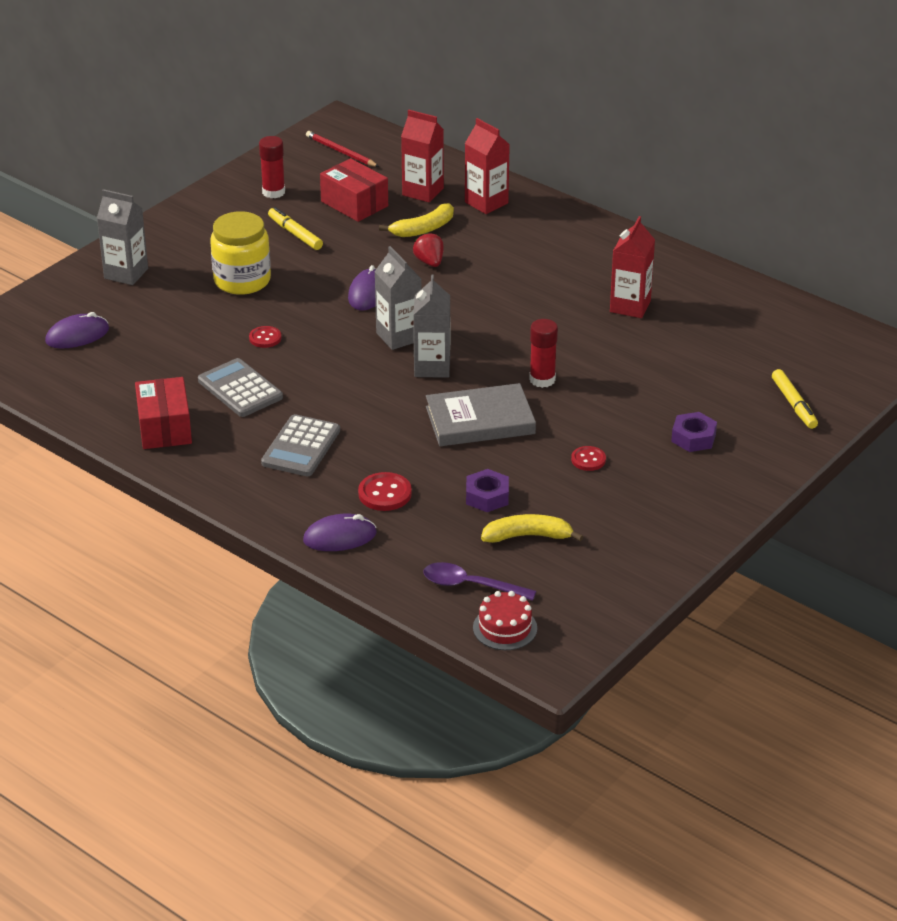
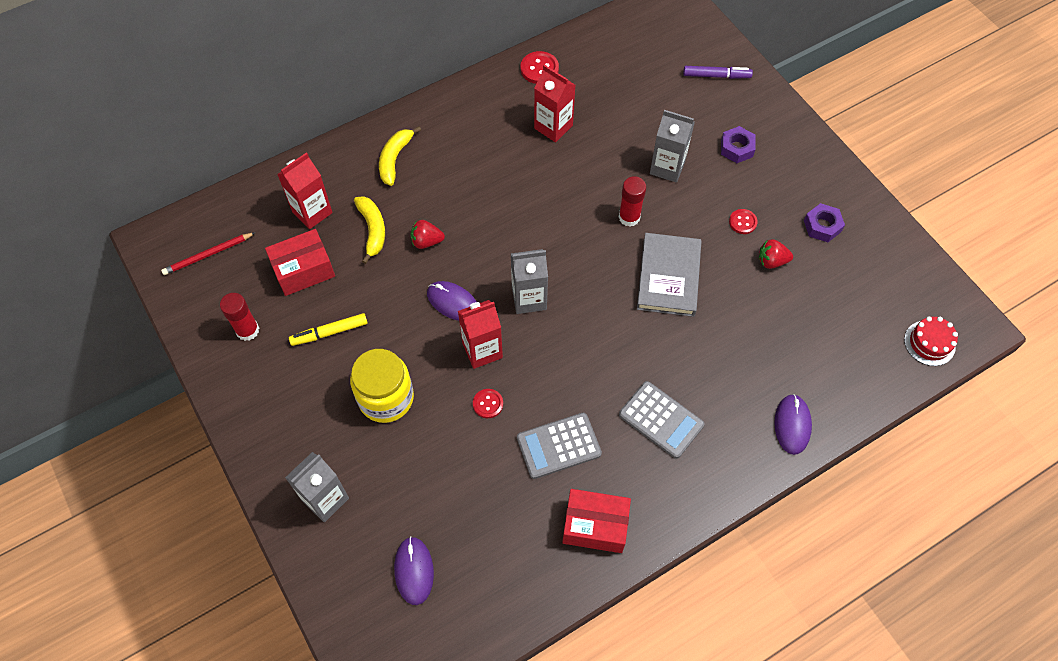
camera: 70 degrees left, 25 degrees up
(385, 493) = (744, 375): red button -> red button (539, 69)
(432, 367) = (583, 288): grey carton -> grey carton (667, 167)
(471, 585) = (875, 350): purple spoon -> none
(486, 203) = (355, 171): red carton -> red carton (482, 350)
(487, 496) = (769, 304): purple nut -> purple nut (822, 226)
(528, 536) = (825, 292): yellow banana -> yellow banana (395, 159)
(547, 489) = (771, 261): none -> red strawberry
(794, 404) = (716, 76): yellow marker -> purple marker

